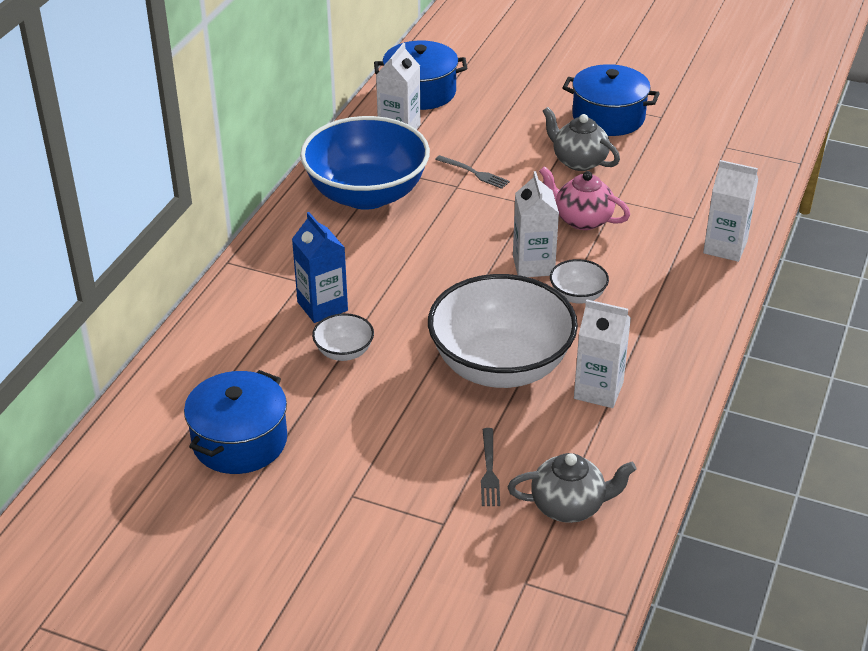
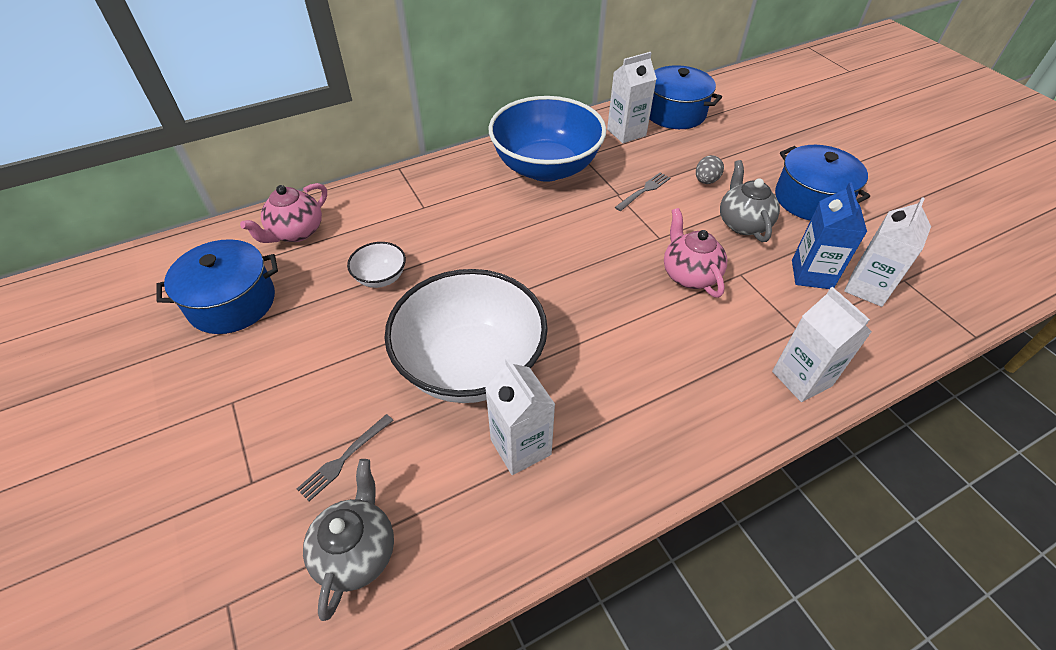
camera: 40 degrees right, 10 degrees up
(211, 362) = (296, 232): none -> pink teapot
(322, 306) = (413, 233): blue carton -> blue carton (811, 274)
(474, 173) = (644, 191): grey fork -> grey fork turned 120 degrees counterclockwise
(514, 141) = (706, 181): none -> grey egg
(533, 265) = (602, 291): white carton -> white carton (867, 288)
(569, 506) = (357, 551): grey teapot -> grey teapot turned 120 degrees counterclockwise
(577, 296) = (607, 341): white bowl -> none

